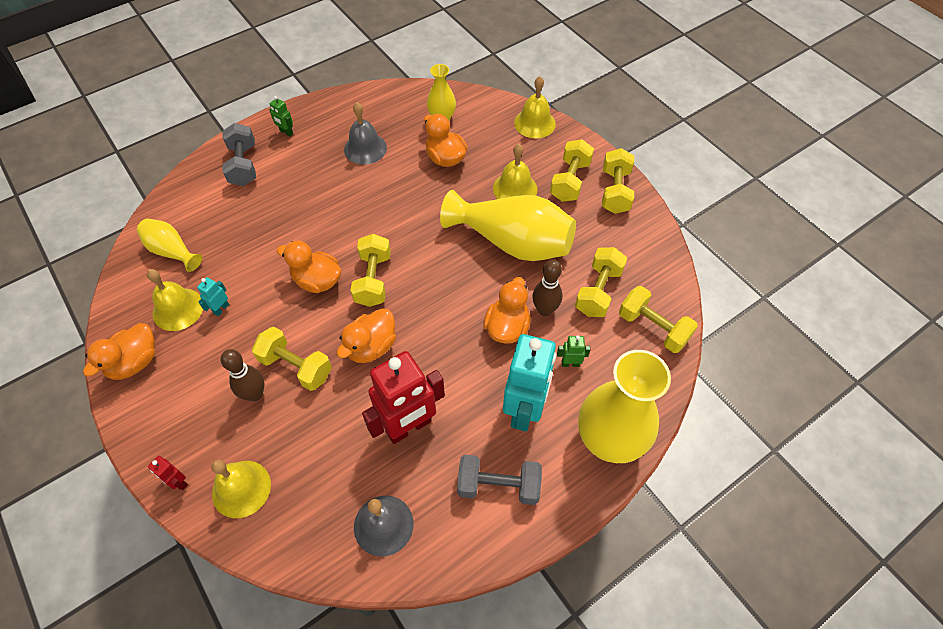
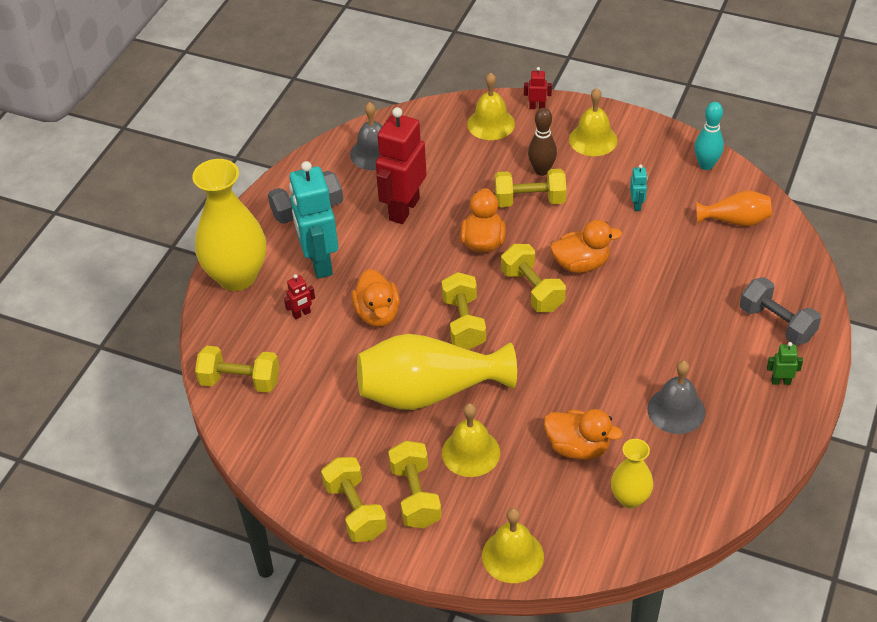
camera: 150 degrees right, 10 degrees down
(127, 314) = (706, 165): none -> turquoise bowling pin
(134, 362) = (656, 143): orange duck -> none
(172, 251) = (735, 220): yellow vase -> orange vase
(178, 309) = (671, 187): yellow bell -> yellow bell (593, 139)
(544, 310) = (353, 345): brown bowling pin -> none
(570, 363) = (301, 314): green robot -> red robot
(598, 291) = (311, 388): yellow dumbbell -> yellow dumbbell (464, 323)

